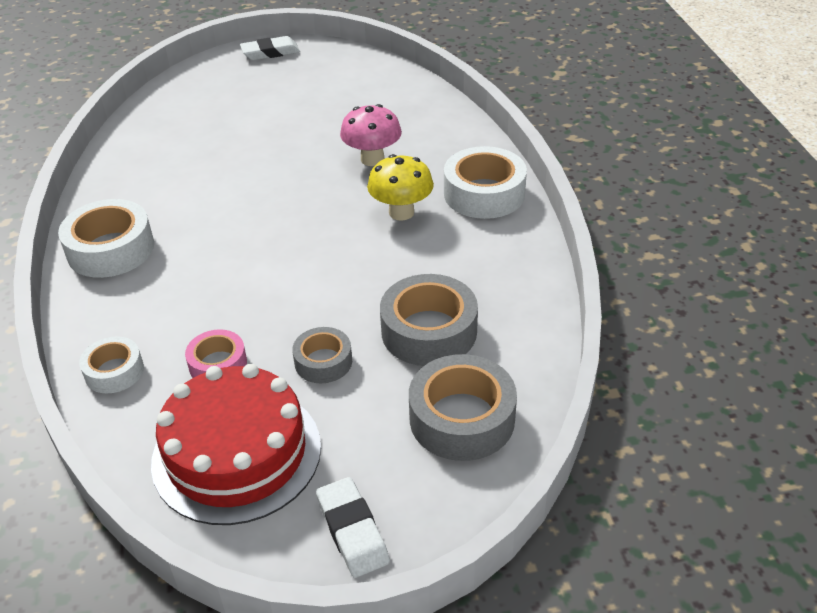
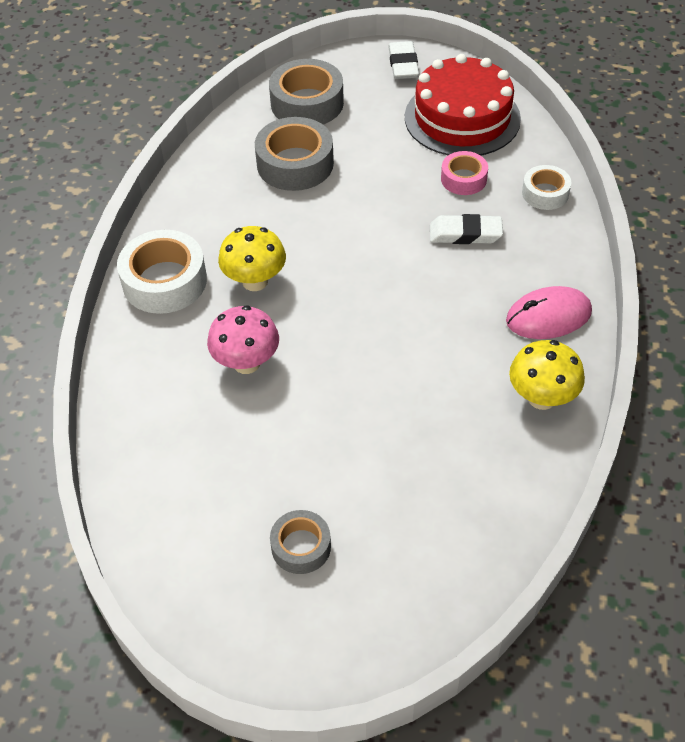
camera: 160 degrees left, 10 degrees up
(111, 249) = (548, 316): white tape -> pink mouse
(116, 192) = (542, 398): none -> yellow mushroom
(270, 52) = (285, 652): white eraser -> white eraser (465, 234)
(323, 362) = (384, 161): grey tape -> grey tape (301, 546)

